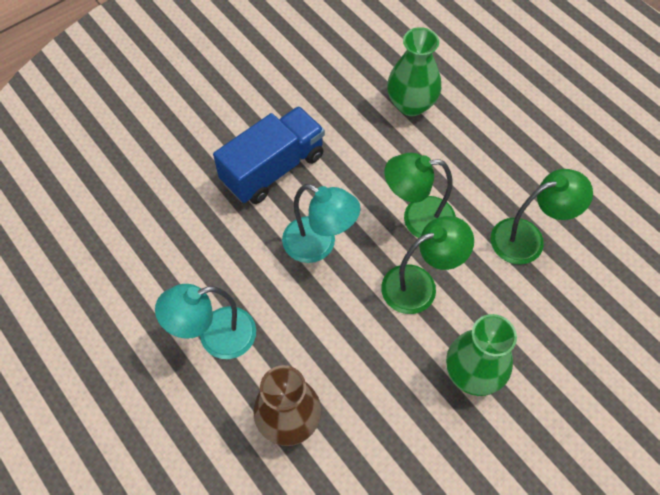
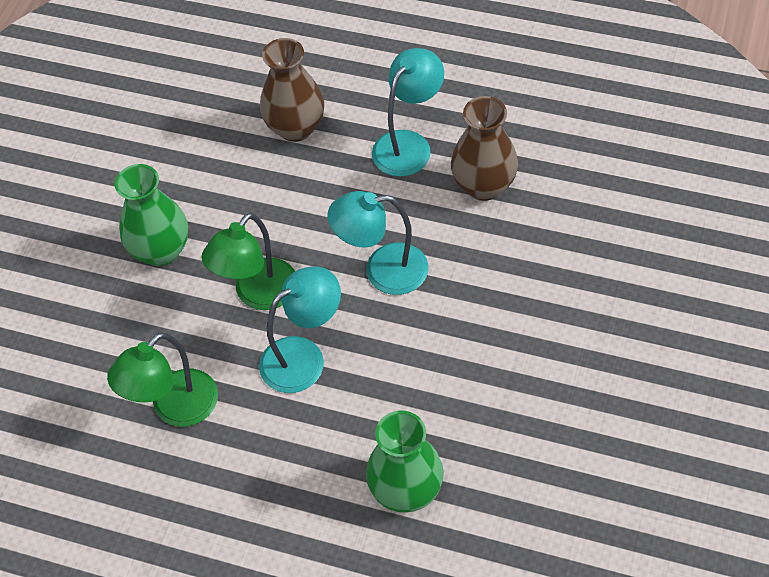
camera: 150 degrees right, 5 degrees down
(195, 262) = (483, 186): none -> brown vase
(273, 168) = (494, 314): blue truck -> none
(417, 219) = (304, 357): green lamp -> turquoise lamp

